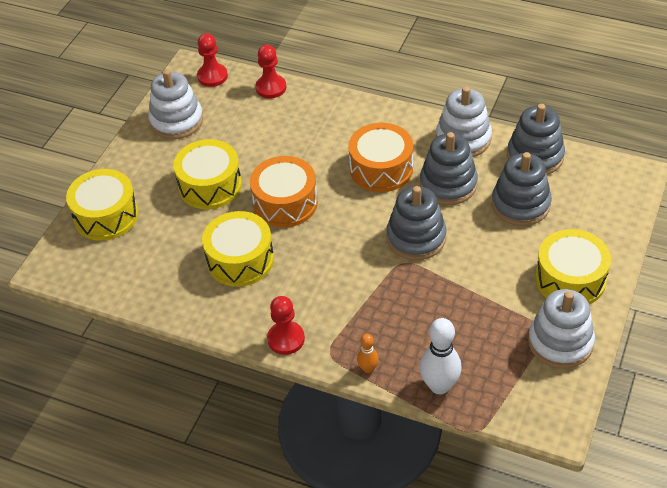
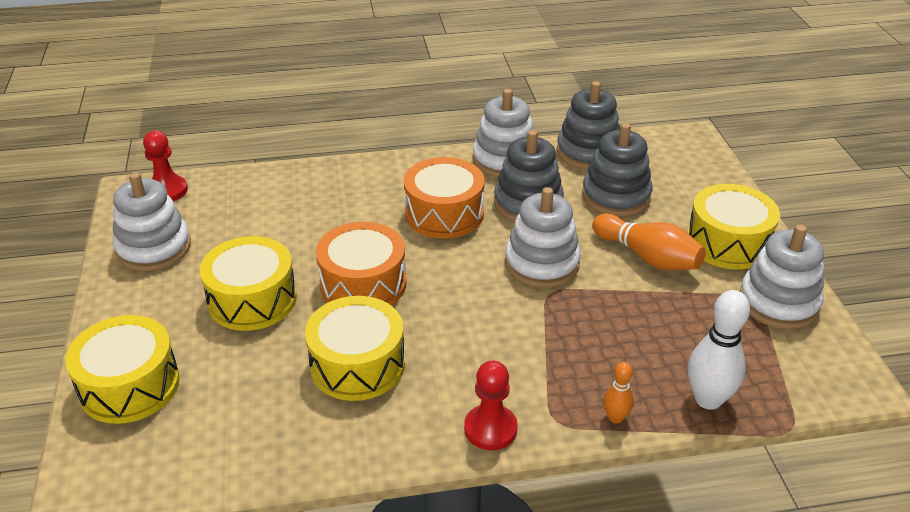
camera: 35 degrees left, 10 degrees down
(271, 88) = (250, 180): red pawn -> none
(416, 238) = (542, 263): grey stacking toy -> white stacking toy
(497, 265) = (648, 257): none -> orange bowling pin

